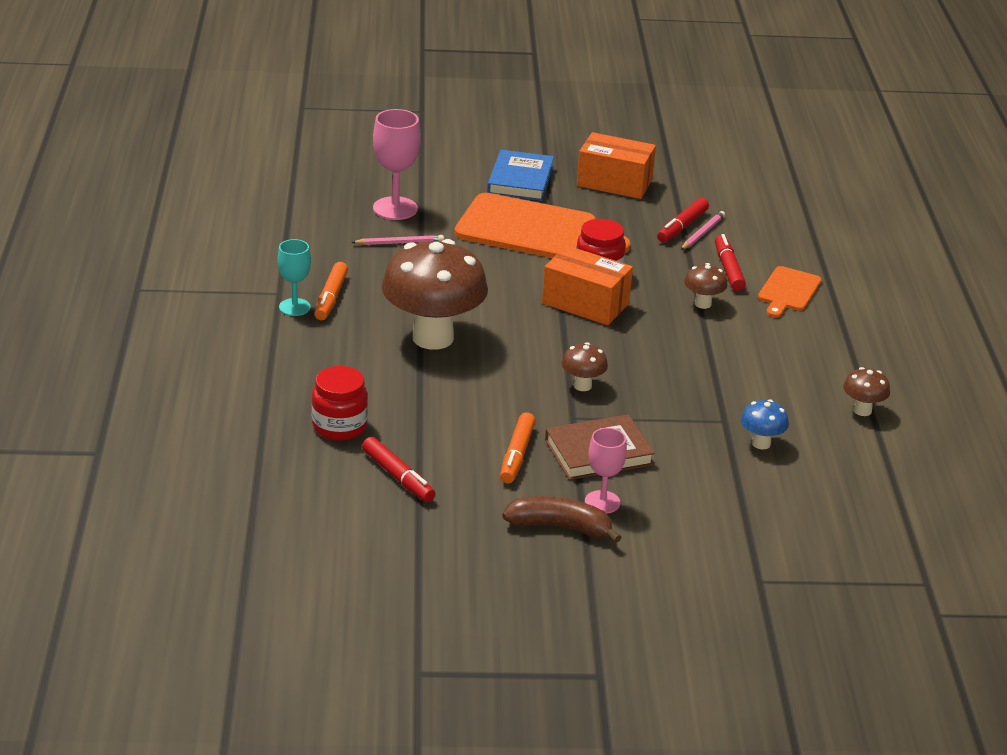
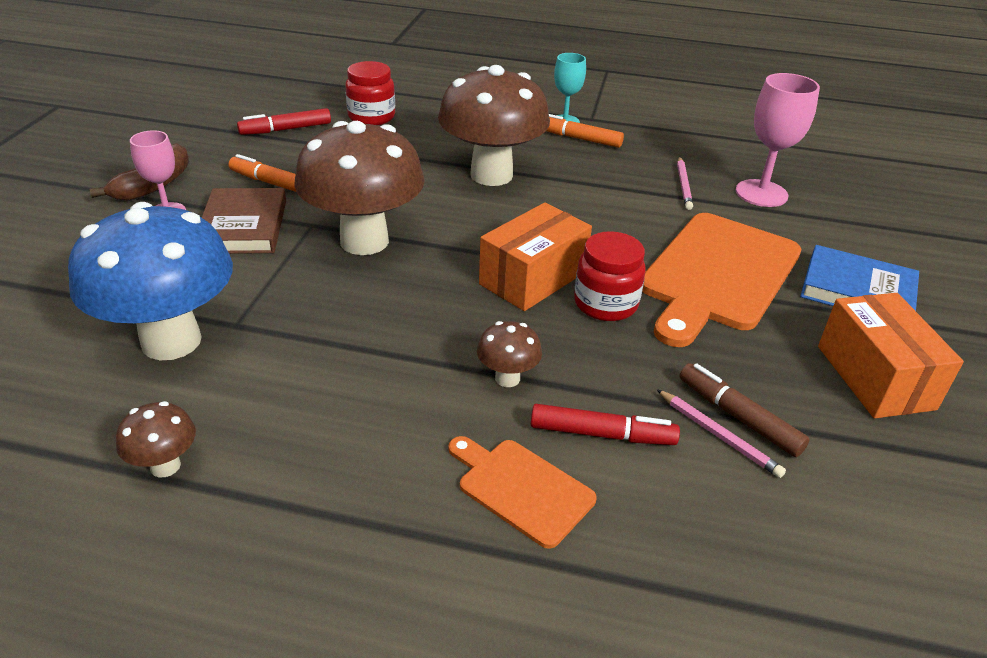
camera: 105 degrees right, 5 degrees up
(582, 386) = (364, 241): brown mushroom -> brown mushroom, size x2.33
(614, 183) = (875, 377): orange box -> orange box turned 45 degrees counterclockwise
(682, 227) = (738, 417): red marker -> brown marker
(761, 443) = (171, 341): blue mushroom -> blue mushroom, size x2.33

